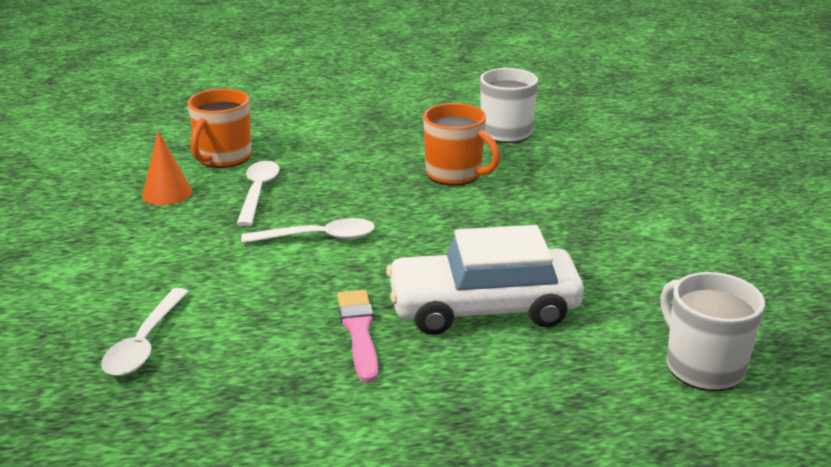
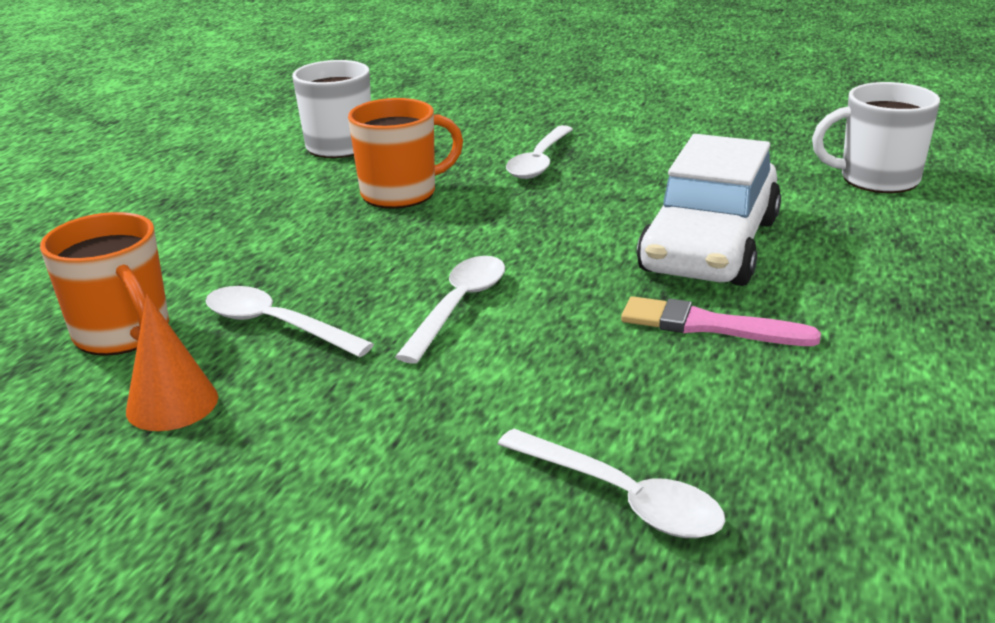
camera: 60 degrees left, 0 degrees up
(561, 206) = (539, 161): none -> white spoon

